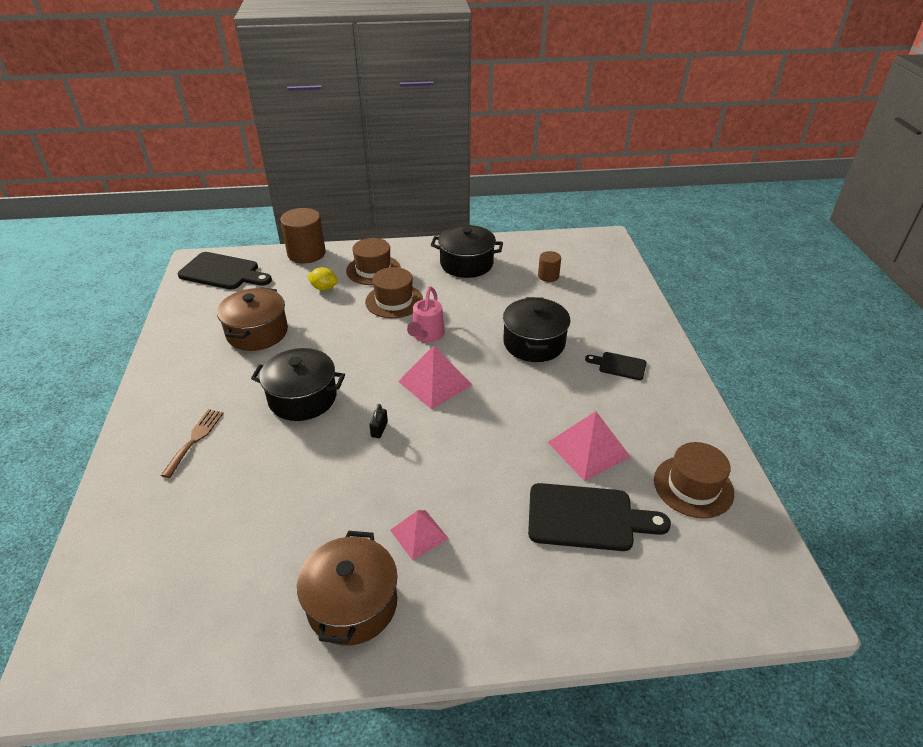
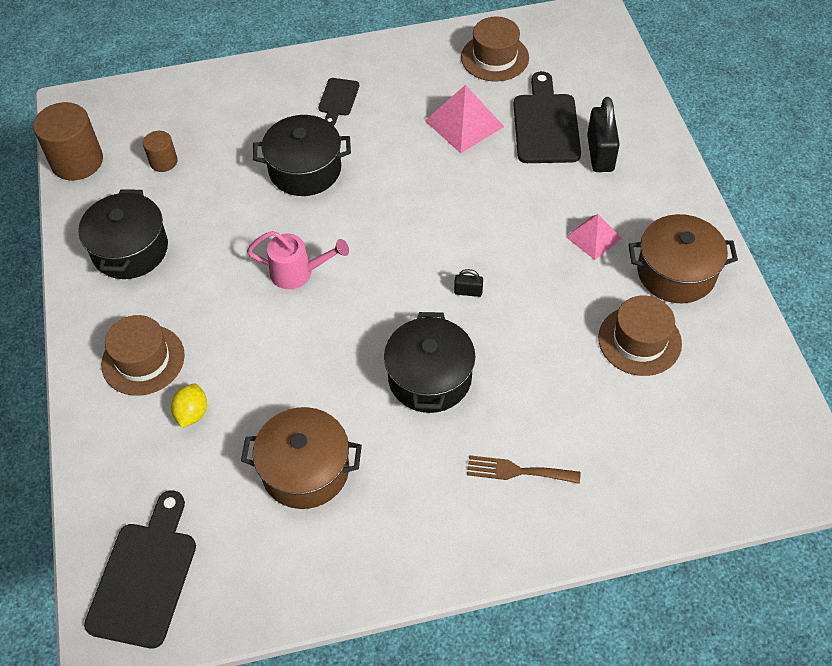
camera: 95 degrees left, 15 degrees up
(306, 253) = (90, 464): brown cylinder -> brown cylinder (77, 161)
(394, 301) = (223, 320): brown hat -> brown hat (639, 340)
(435, 383) = (385, 253): pink pyramid -> none
(539, 563) = (600, 154): none -> black padlock

